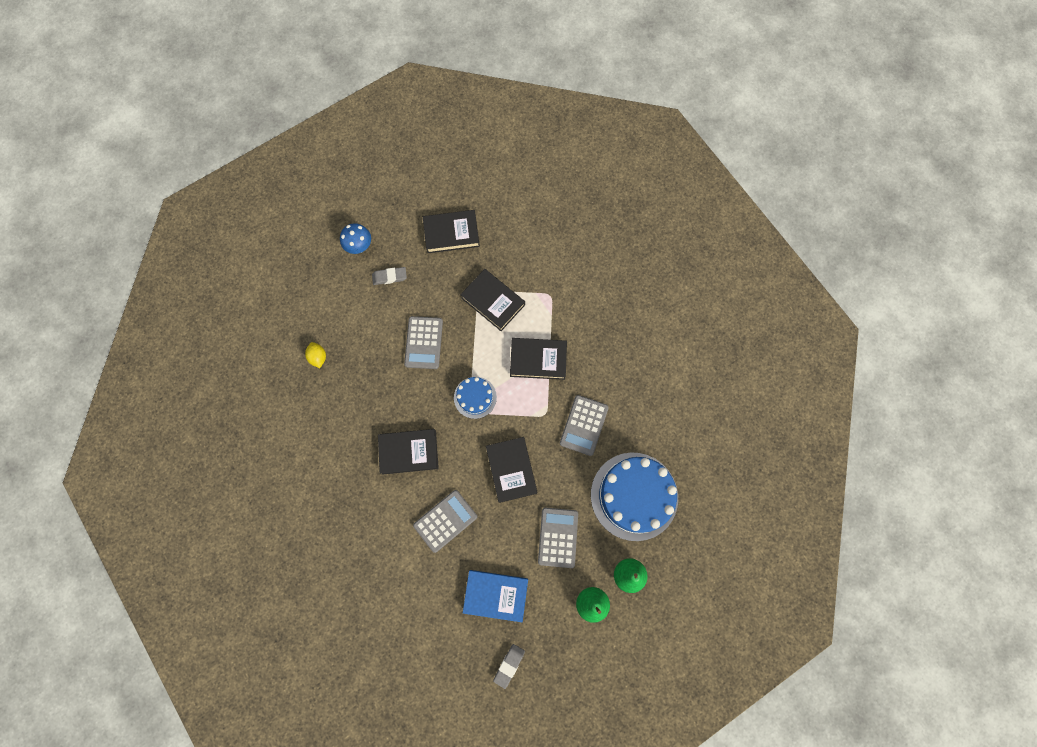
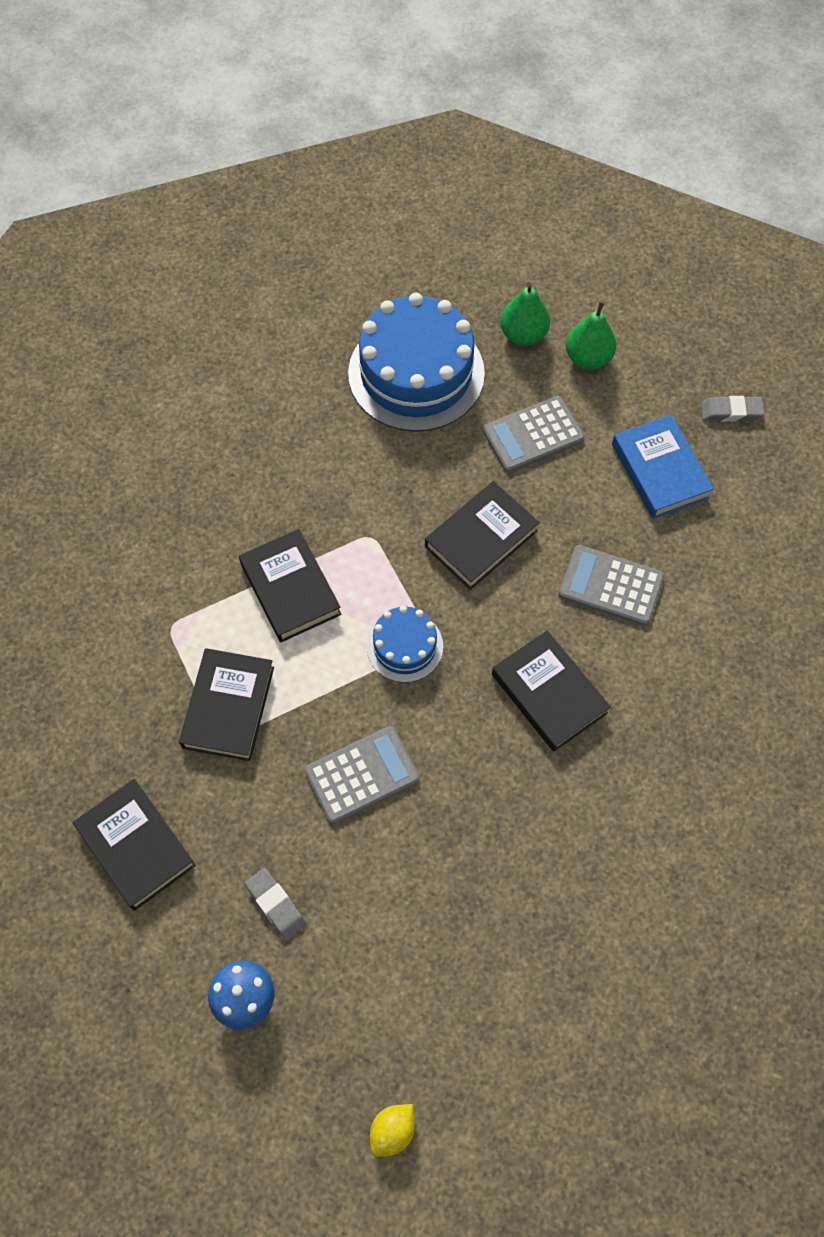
camera: 120 degrees left, 10 degrees down
(318, 357) = (490, 936): yellow lemon -> yellow lemon (392, 1130)
(584, 425) = (355, 479): grey calculator -> none

